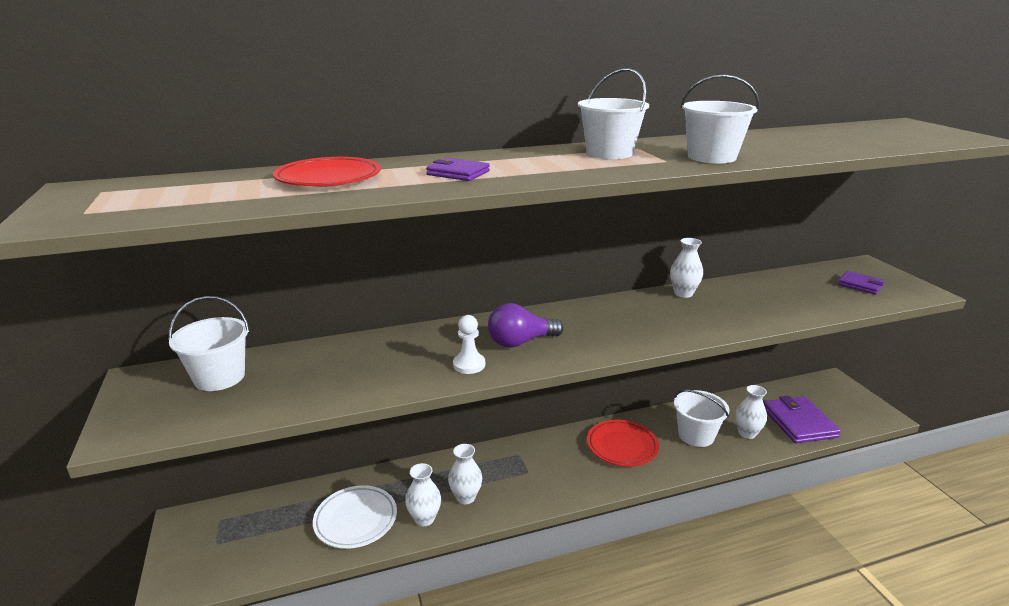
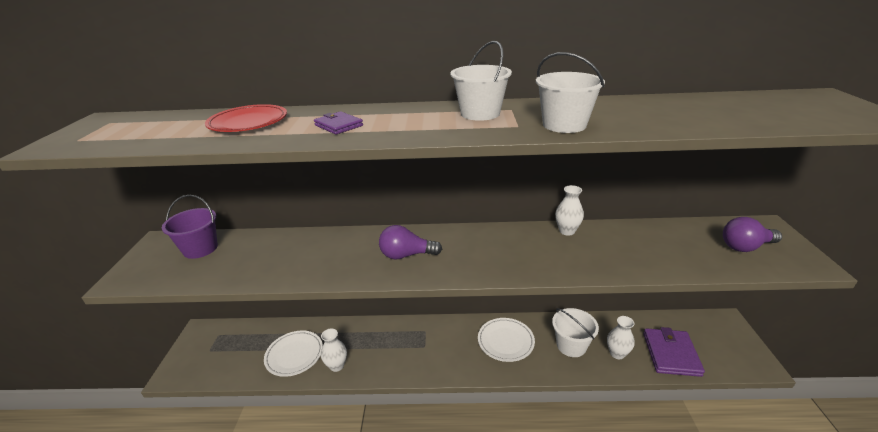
camera: 20 degrees right, 5 degrees up
(219, 377) = (200, 248): white bucket -> purple bucket
(465, 497) = (371, 356): white vase -> none
(469, 365) = (357, 268): white pawn -> none
(622, 446) = (505, 341): red plate -> white plate
(860, 285) = (745, 247): purple wallet -> purple light bulb

